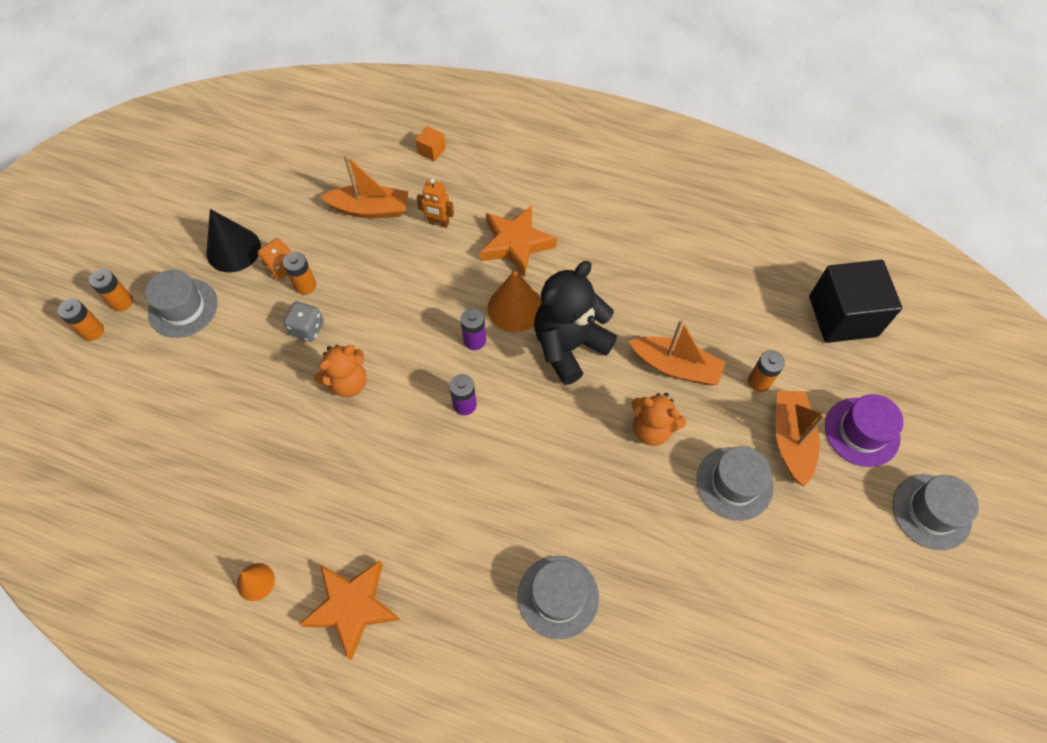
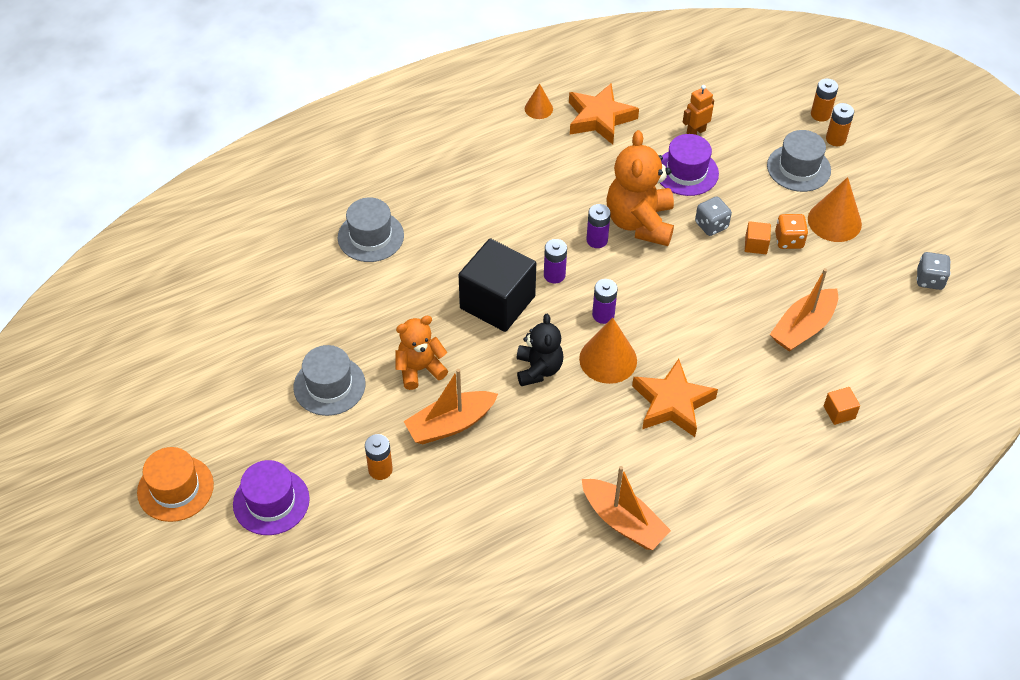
camera: 130 degrees right, 10 degrees down
(233, 249) = (834, 221): black cone -> orange cone
(253, 387) = (686, 172): none -> purple hat
(254, 163) = (929, 280): none -> grey dice
(305, 285) = (756, 245): orange battery -> orange cube
(348, 382) = (639, 222): orange teddy bear -> orange teddy bear, size x1.60
(352, 607) = (474, 141): orange star -> orange star (600, 118)
(396, 401) = (597, 240): none -> purple battery
(438, 223) = (745, 364): orange robot -> orange robot (695, 132)
(569, 346) = (538, 369): black teddy bear -> black teddy bear, size x0.62
(791, 440) = (317, 448): orange boat -> orange boat (623, 521)
(842, 316) = (366, 587): black cube -> black cube (497, 302)
(931, 511) = (175, 488): grey hat -> orange hat

